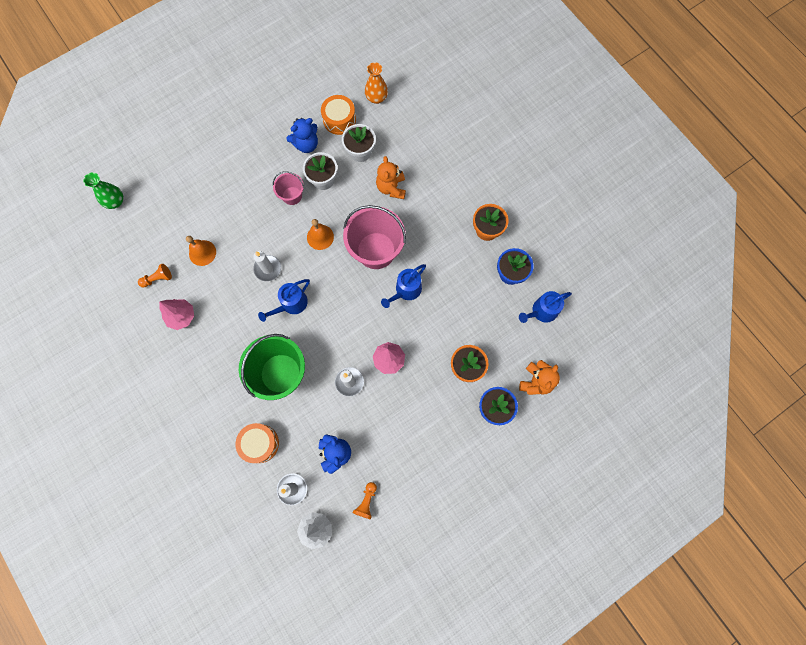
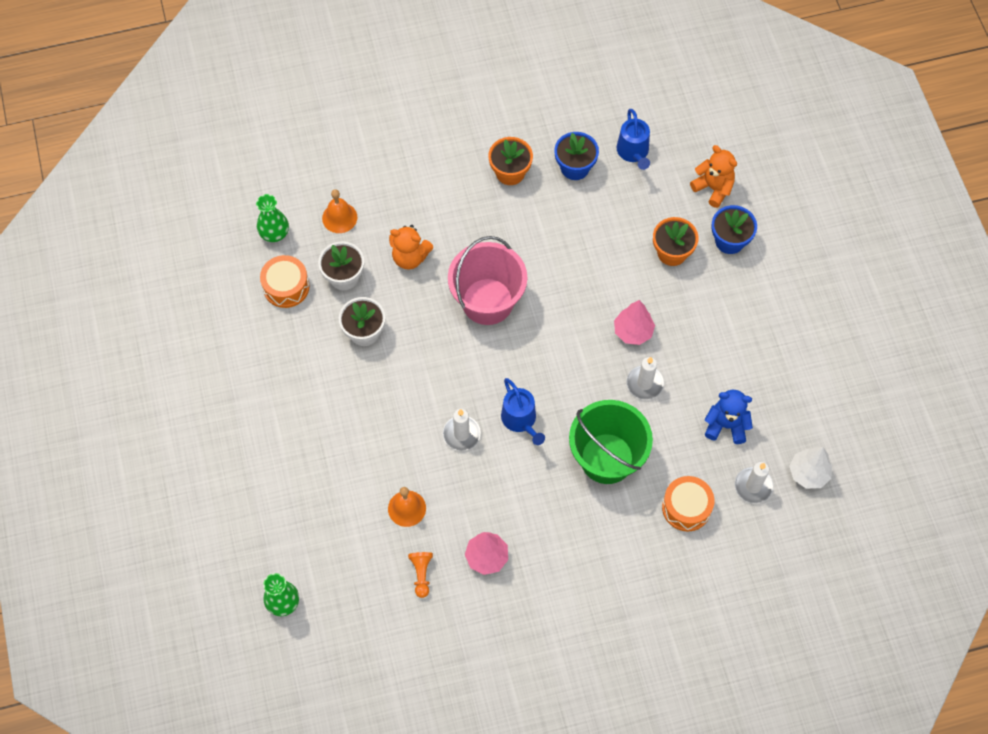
camera: 70 degrees left, 10 degrees down
(292, 196) = (371, 376): pink bucket -> none
(306, 144) = (304, 337): blue teddy bear -> none
(320, 237) = (443, 359): orange bell -> orange bell (339, 217)
(366, 501) = (793, 409): orange pawn -> none
(376, 98) = (274, 233): orange vase -> green vase
(406, 290) = (553, 285): blue watering can -> none

